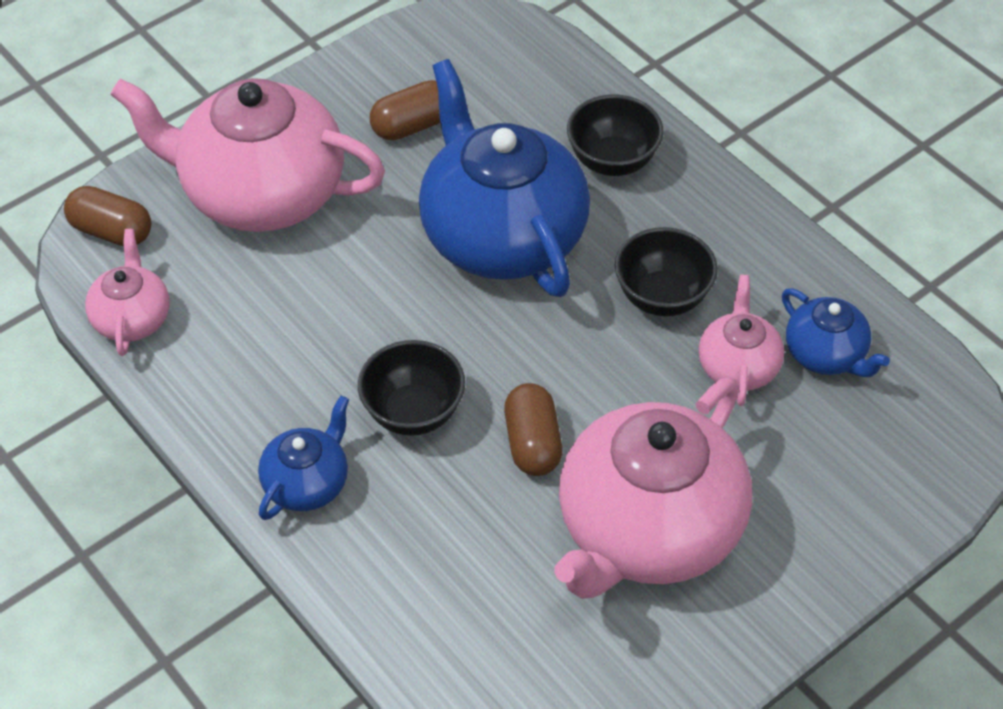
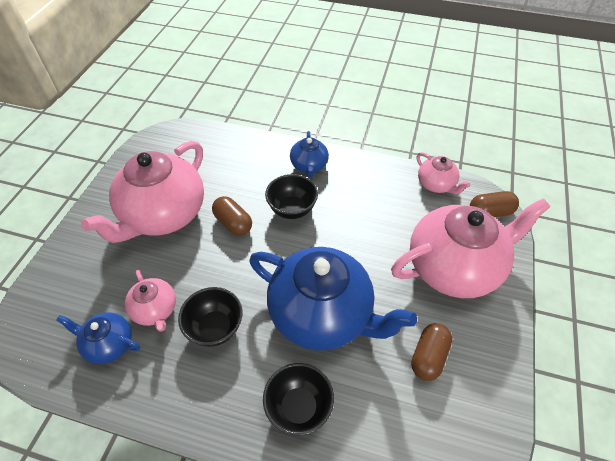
camera: 145 degrees right, 0 degrees up
(648, 531) = (163, 215): pink teapot -> pink teapot turned 150 degrees counterclockwise

